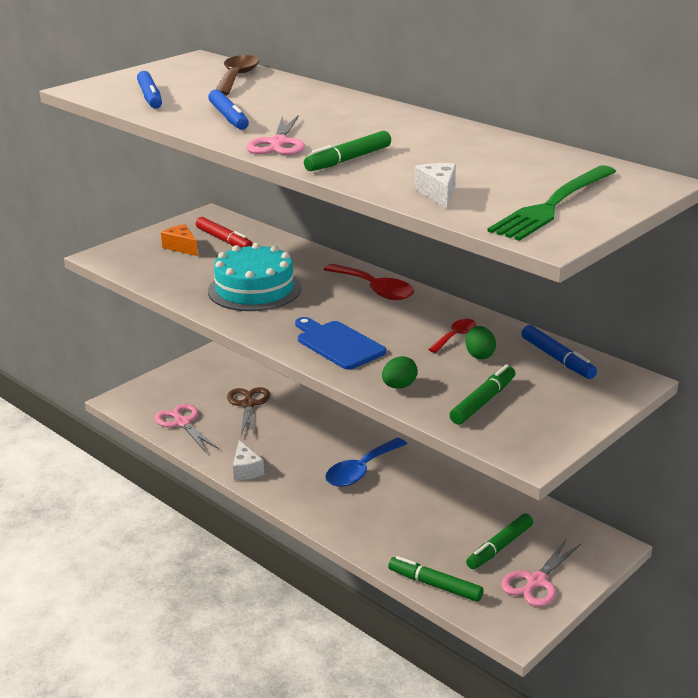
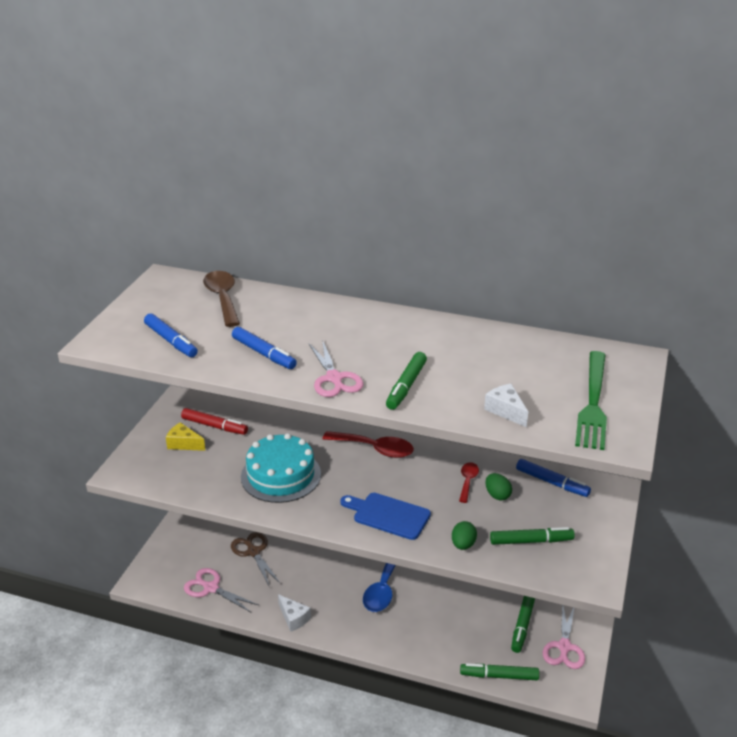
camera: 25 degrees left, 5 degrees up
(181, 247) = (184, 444): orange cheese -> yellow cheese
(483, 401) = (531, 541): green marker -> green marker turned 75 degrees clockwise

